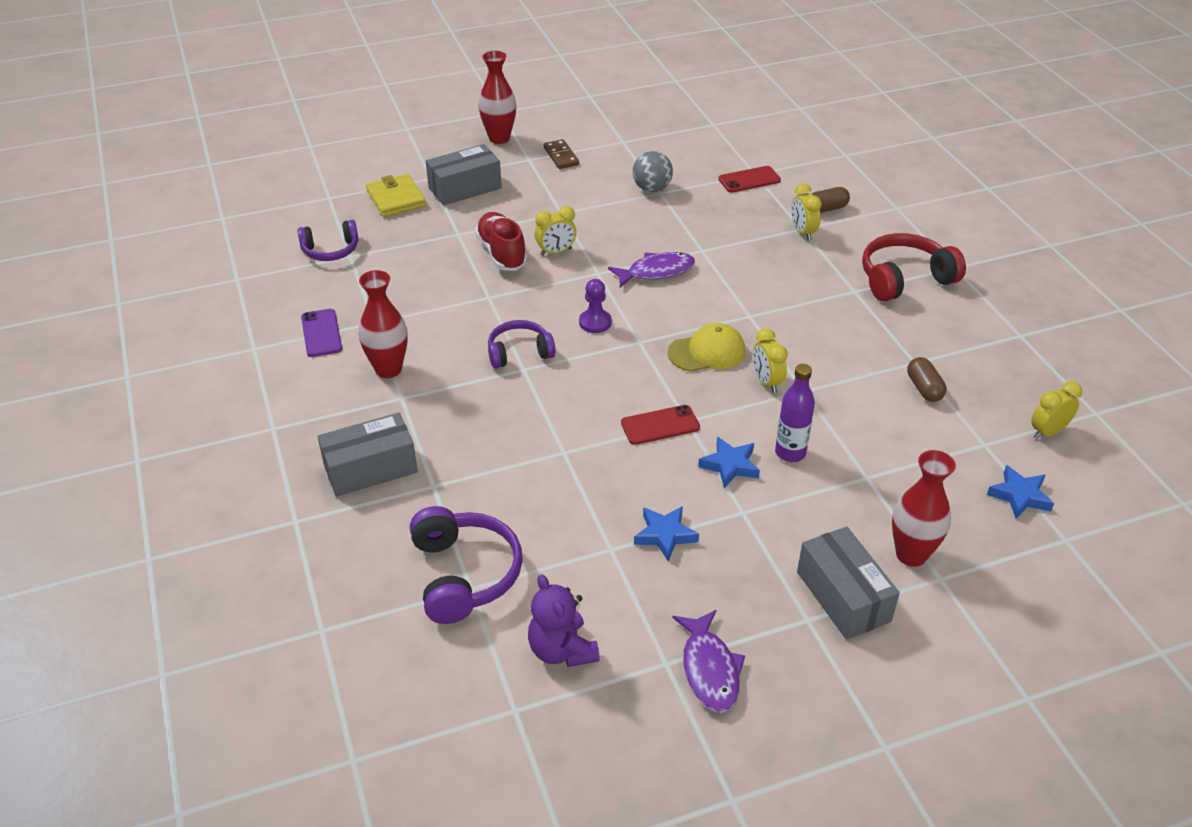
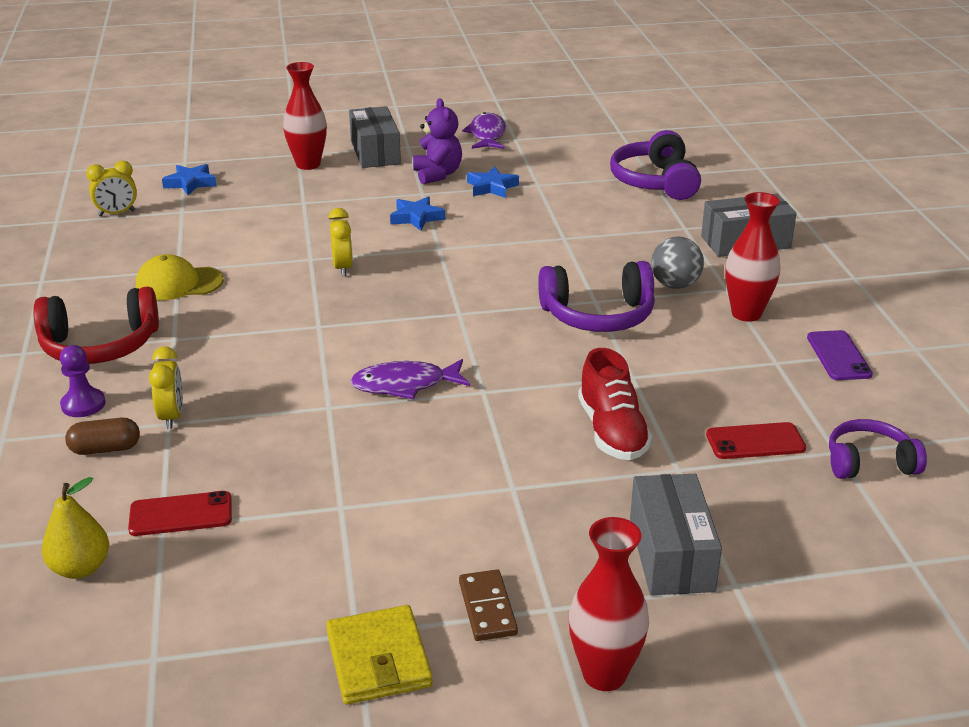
camera: 170 degrees left, 10 degrees down
(396, 199) = (790, 545): yellow wallet -> yellow wallet (378, 659)
(465, 188) = (671, 554): grey box -> grey box turned 75 degrees counterclockwise
(519, 352) = (598, 315): purple headphones -> purple headphones, size x1.54
(556, 252) = (534, 426): yellow clock -> none
(562, 650) = (585, 148): purple teddy bear -> purple teddy bear (437, 174)
(595, 322) = (504, 336): purple pawn -> purple pawn (83, 404)
(652, 188) = (351, 516): grey ball -> grey ball (675, 285)
(660, 425) = (467, 247): red phone -> red phone (755, 442)
(707, 352) = (389, 297): yellow cap -> yellow cap (179, 283)
(781, 152) = (80, 568): none -> yellow pear
(790, 453) = (358, 220): purple bottle -> none
(924, 388) = (192, 250): brown capsule -> none

